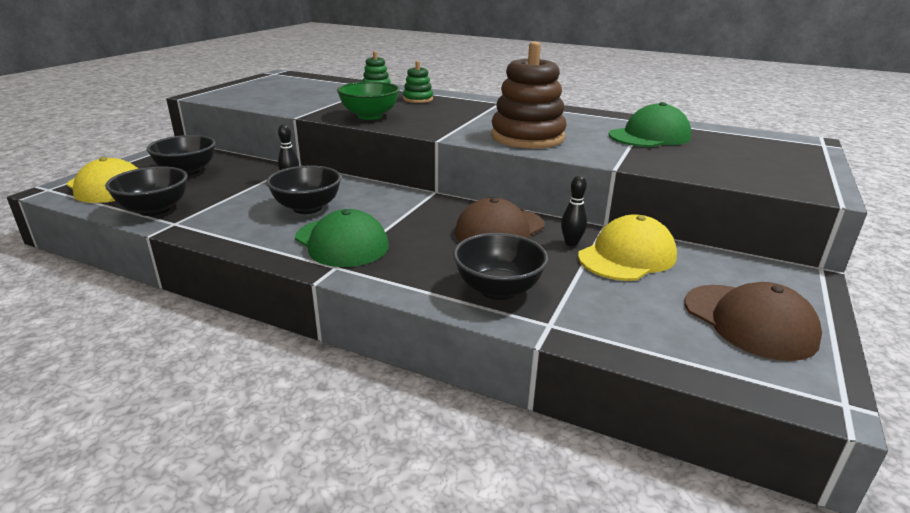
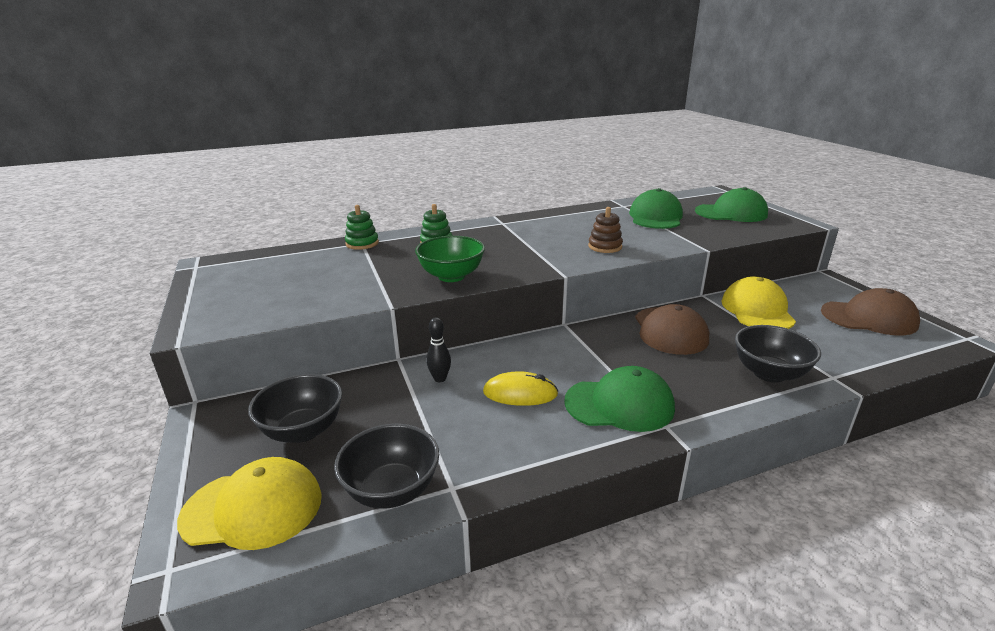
camera: 45 degrees left, 0 degrees up
(307, 208) = (520, 393): black bowl -> yellow mouse
(527, 137) = (605, 247): brown stacking toy -> brown stacking toy, size x0.50
(571, 243) = (720, 317): black bowling pin -> none
(752, 158) = (731, 213): none -> green cap

